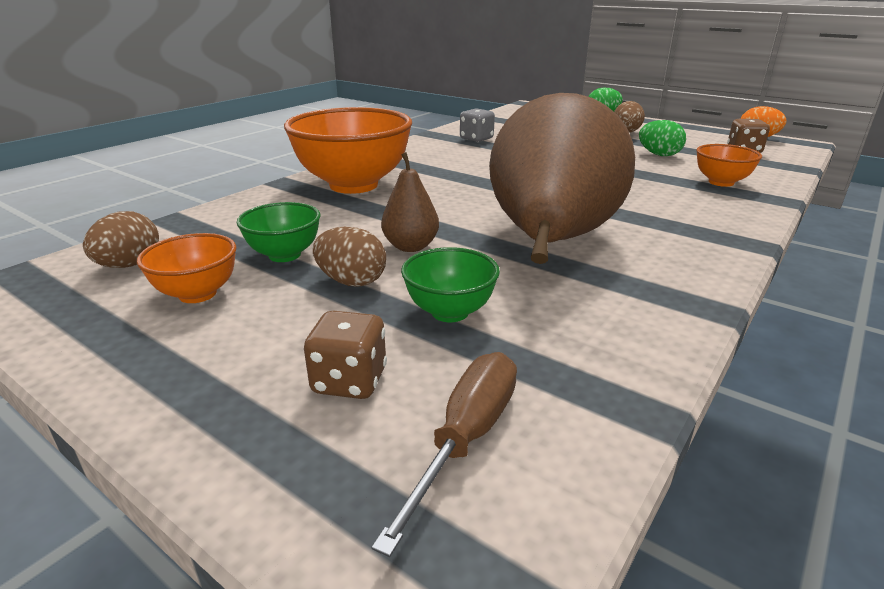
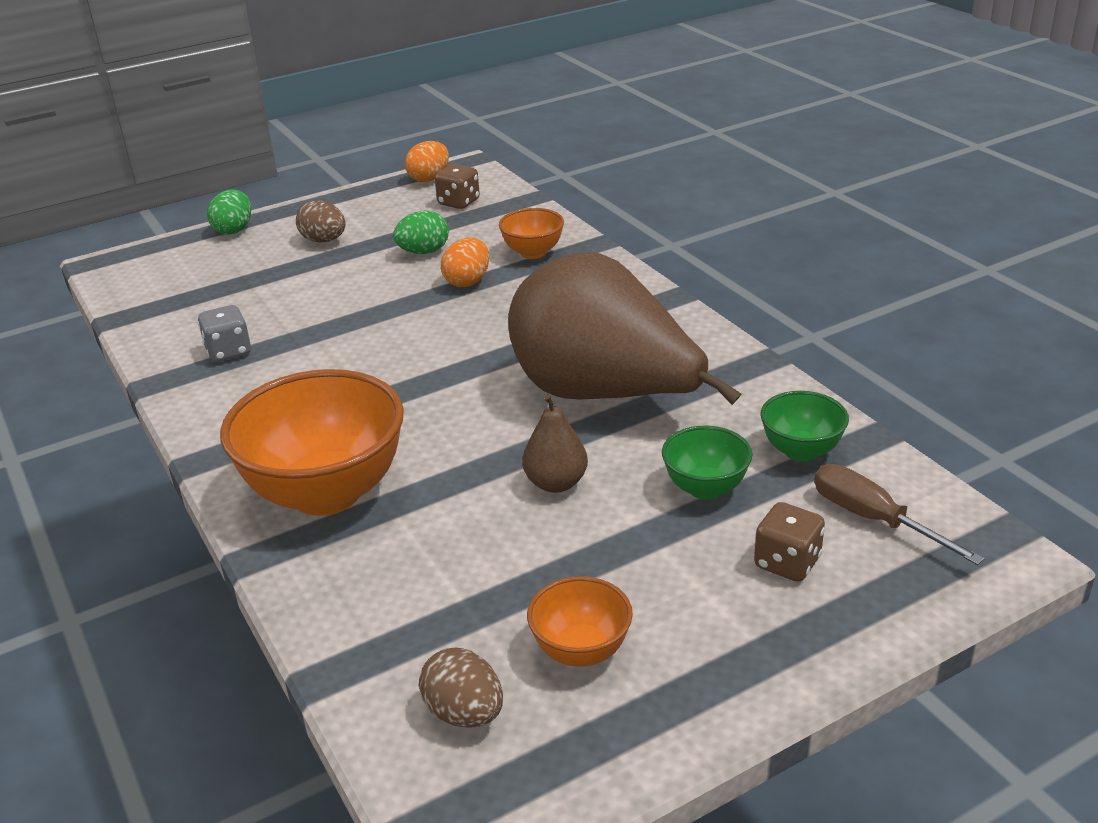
camera: 65 degrees left, 5 degrees up
(284, 255) = (519, 577): green bowl -> green bowl (801, 451)
(351, 281) = (614, 536): brown egg -> none
(643, 172) = (467, 281): none -> orange egg

